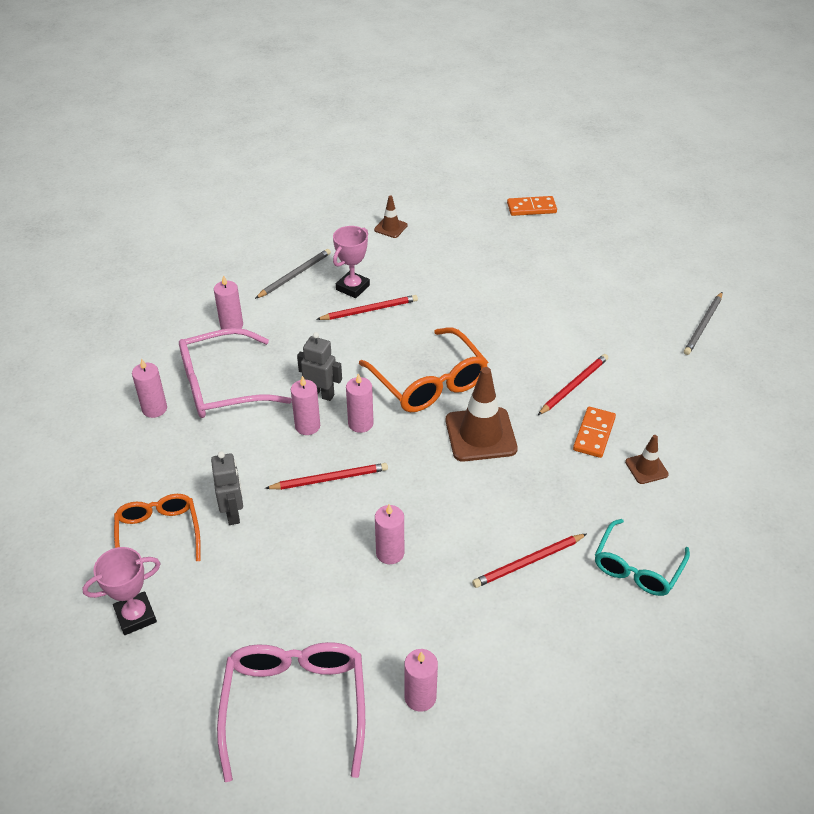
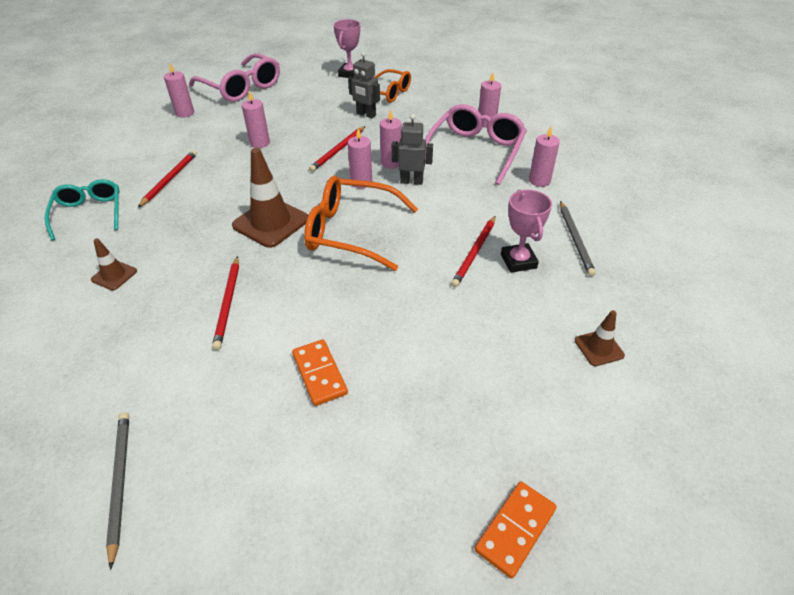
camera: 135 degrees right, 0 degrees up
(321, 394) = (411, 181): grey robot -> grey robot turned 150 degrees counterclockwise
(594, 434) = (178, 275): orange domino -> orange domino (319, 374)

